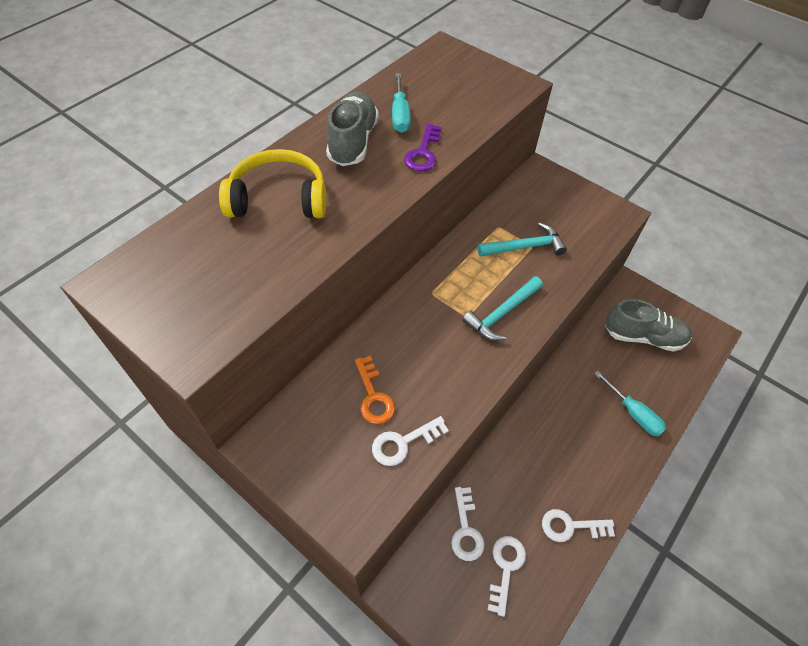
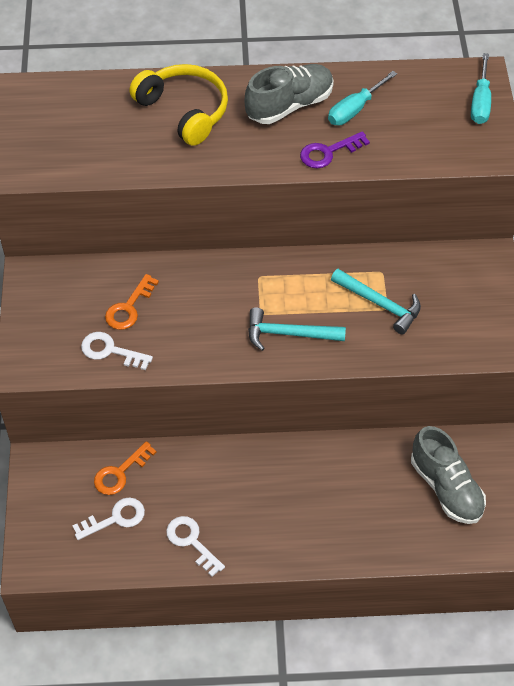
camera: 50 degrees right, 0 degrees up
(466, 529) = (120, 473): white key -> orange key
(633, 413) = (348, 526): turquoise screwdriver -> turquoise screwdriver (480, 102)

